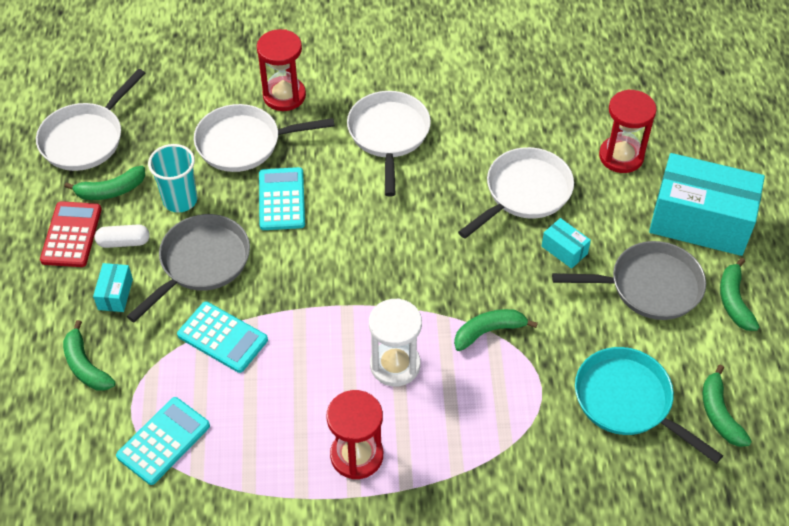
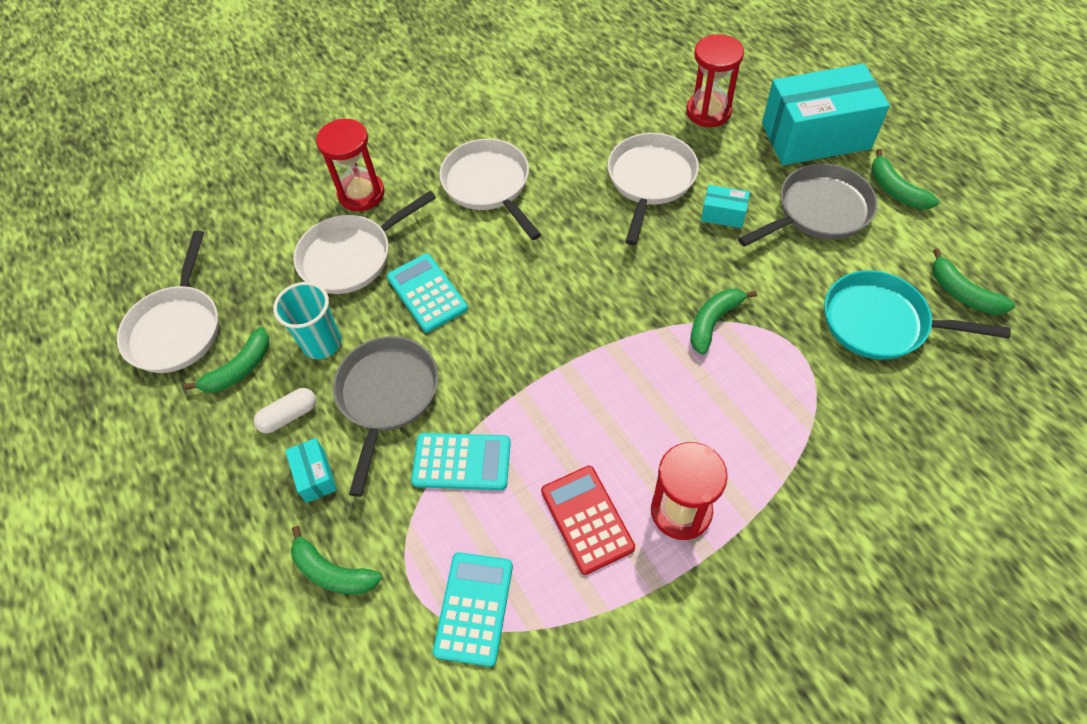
camera: 25 degrees left, 5 degrees up
(71, 235) = (225, 436): red calculator -> red calculator (587, 519)
(395, 365) = (651, 399): white hourglass -> none

